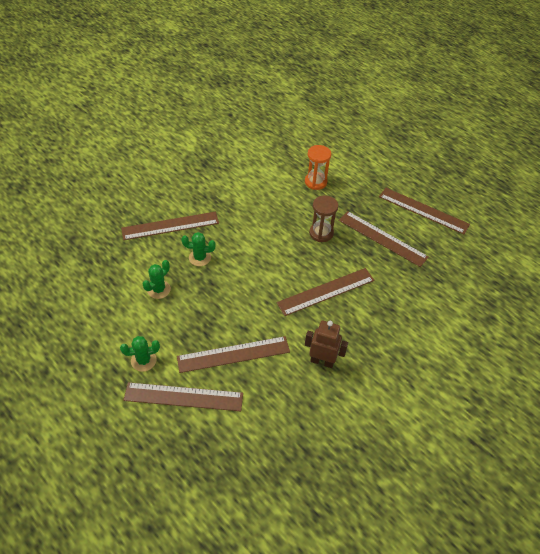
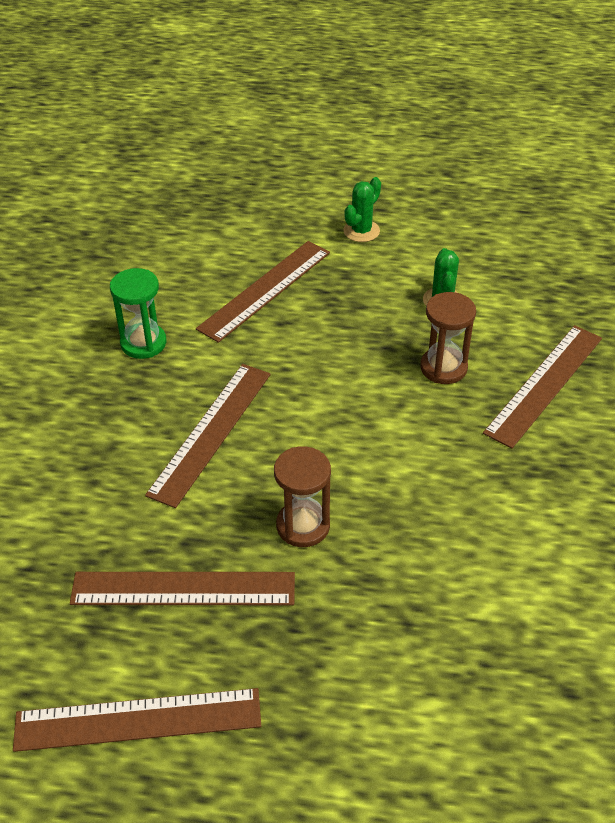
camera: 145 degrees right, 5 degrees down
(183, 397) = (277, 227): brown ruler -> none
(200, 258) = (443, 368): green cactus -> brown hourglass
(315, 182) = (415, 635): orange hourglass -> none
(322, 361) = (143, 343): brown robot -> green hourglass

